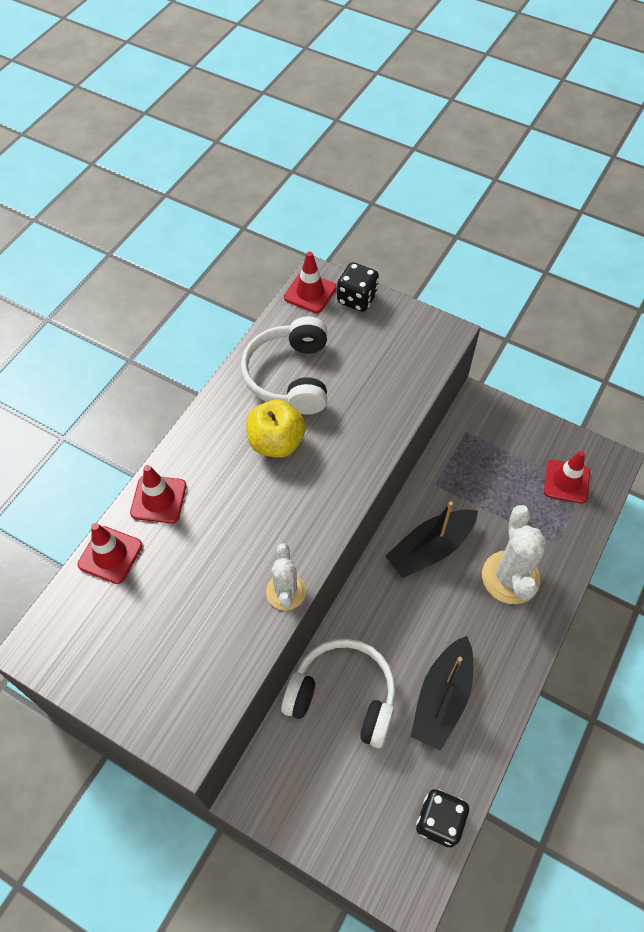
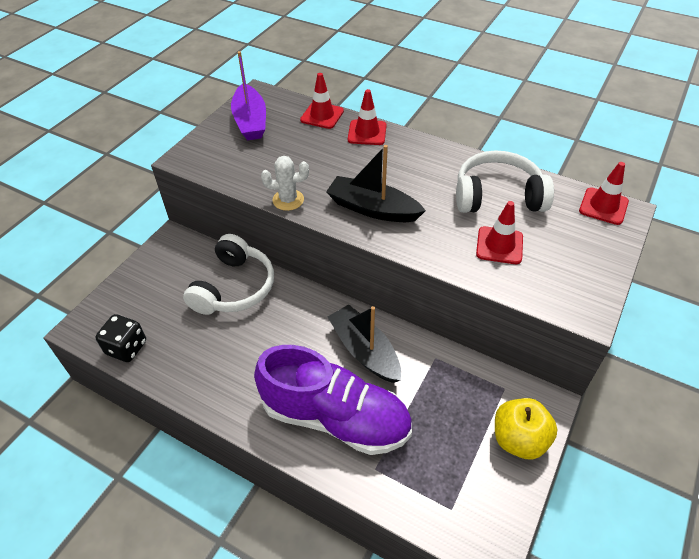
camera: 90 degrees right, 10 degrees down
(107, 654) = (250, 121): none -> purple boat
(276, 442) = (425, 190): yellow apple -> yellow apple (519, 439)
(357, 299) = (609, 240): black dice -> none
(442, 698) = (223, 354): black boat -> black boat (372, 209)
(510, 577) = (335, 418): white cactus -> purple shoe
(566, 481) = (455, 488): red traffic cone -> red traffic cone (499, 245)

